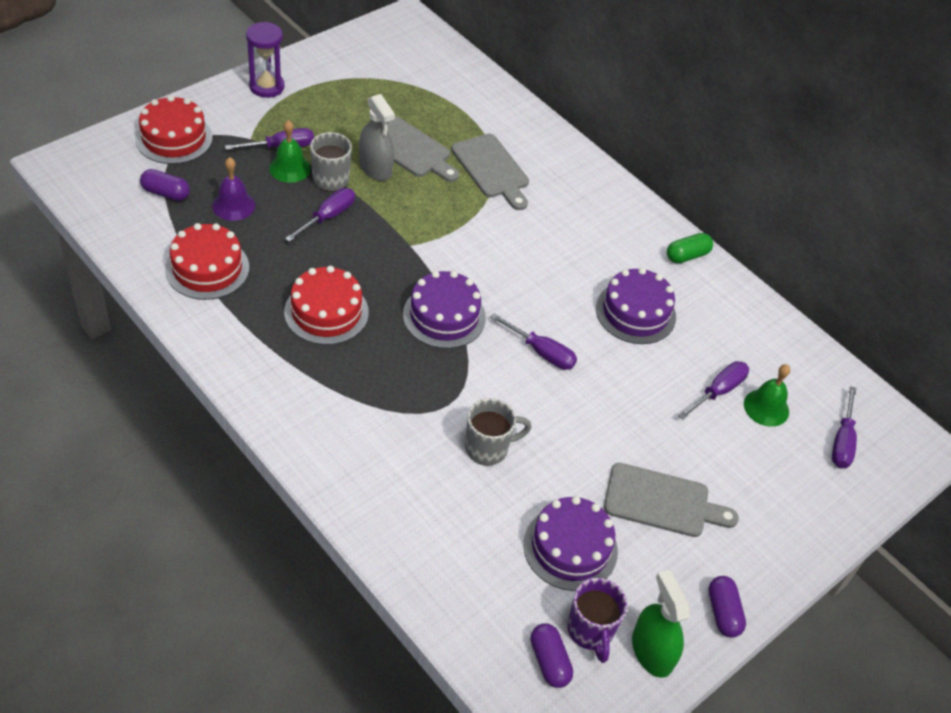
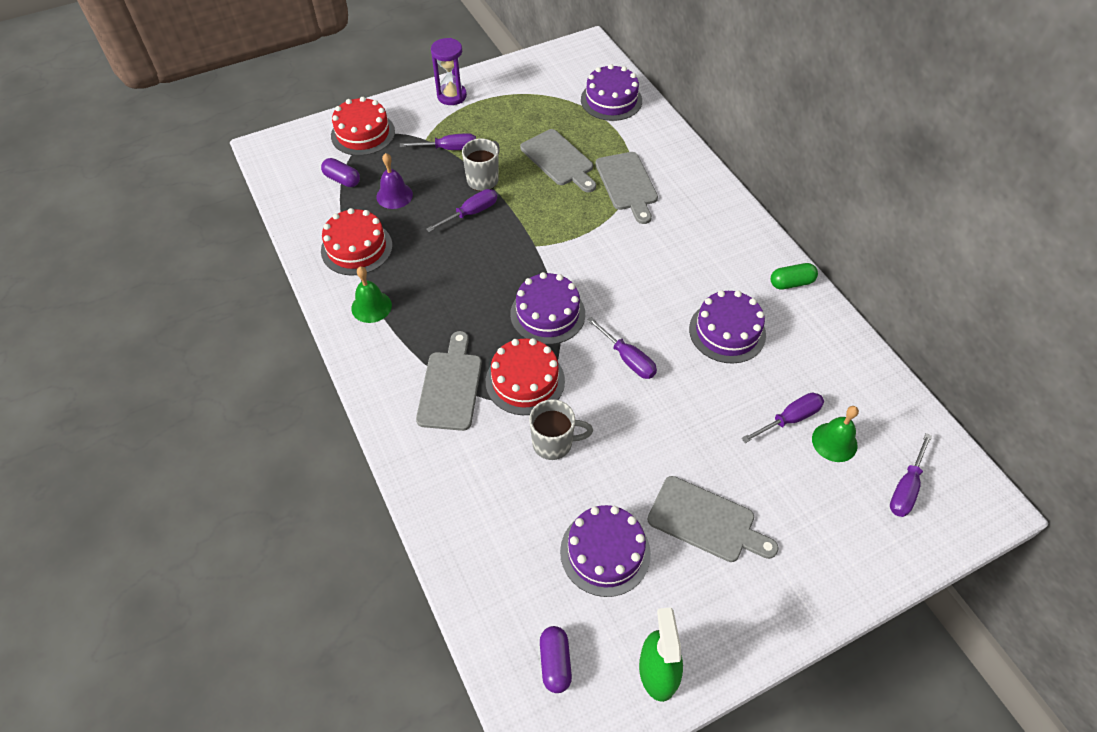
camera: 20 degrees right, 5 degrees up
(289, 168) = (450, 167): green bell -> green bell (371, 306)
(326, 312) = (445, 298): red cake -> red cake (525, 381)
(360, 405) = (451, 386): none -> grey cutting board
(375, 168) = (524, 174): grey spray bottle -> none
(449, 78) = (611, 100): none -> purple cake
(590, 631) = (602, 639): purple mug -> none
(723, 612) = (739, 645): purple capsule -> none

